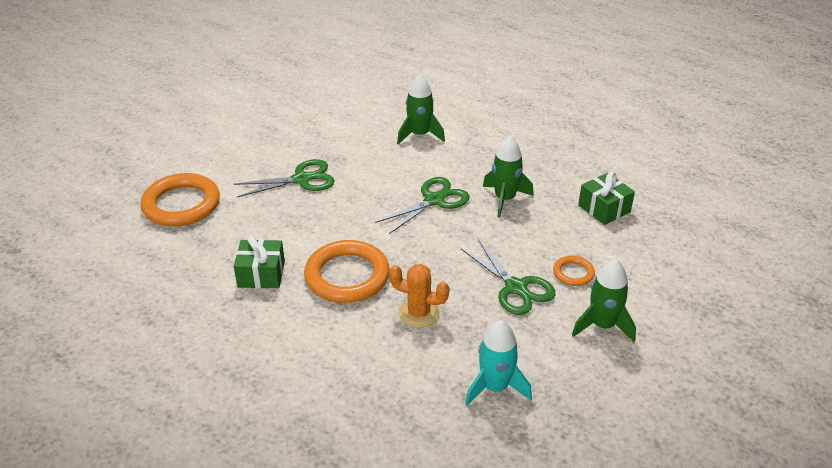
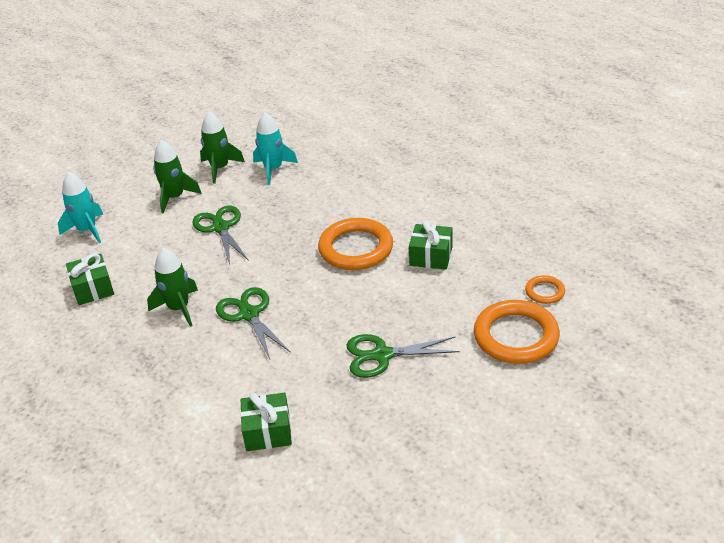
camera: 165 degrees left, 0 degrees up
(380, 125) = (268, 431): none -> green gift
(418, 313) = (306, 216): orange cactus -> none
(419, 135) = (225, 408): green rocket -> green rocket (220, 168)
(434, 200) = (249, 314): green scissors -> green scissors turned 90 degrees clockwise
(573, 273) = (167, 234): orange ring -> orange ring (545, 292)
(672, 270) = (87, 230): none -> turquoise rocket

